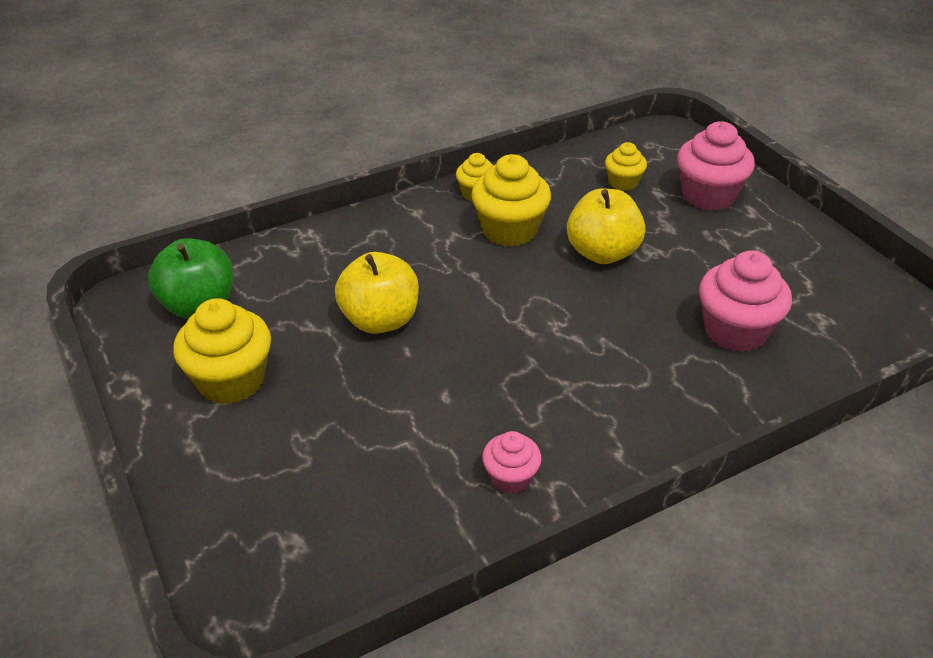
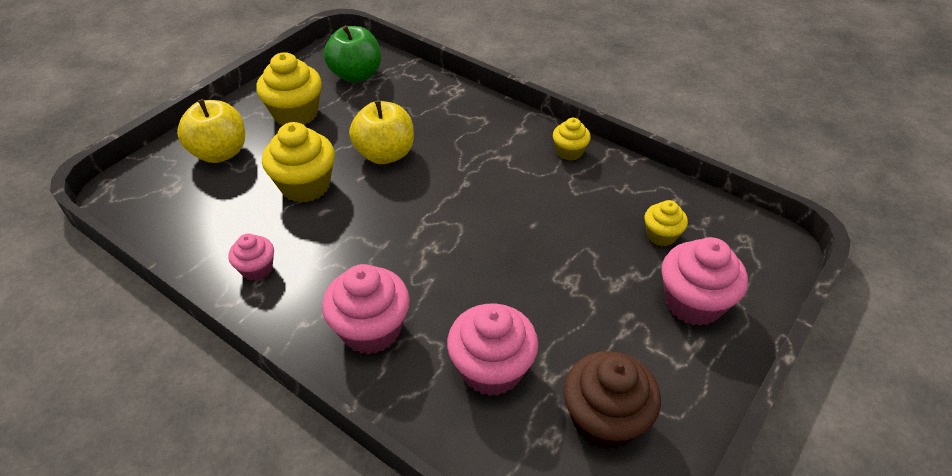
camera: 65 degrees right, 5 degrees up
(509, 230) = (534, 185): yellow cupcake -> yellow cupcake (305, 185)
(602, 253) = (544, 249): yellow apple -> yellow apple (220, 153)
(652, 400) = (371, 330): none -> pink cupcake
(811, 283) = (604, 419): none -> brown cupcake

